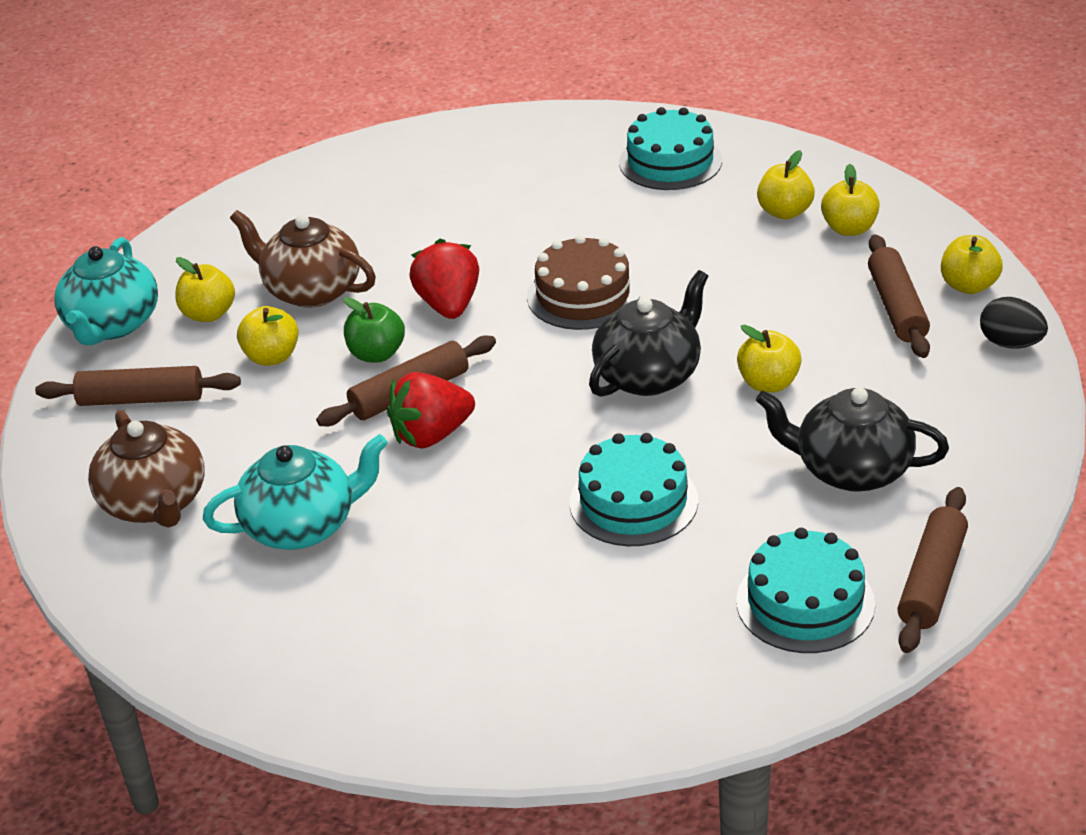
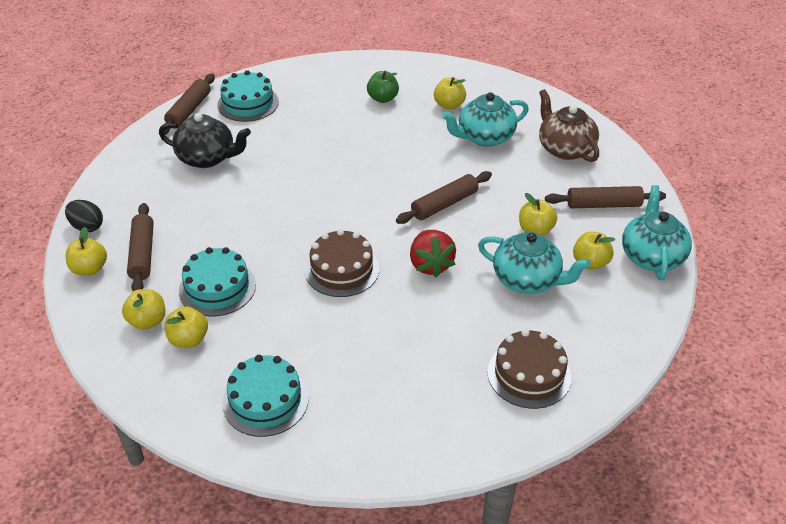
camera: 175 degrees right, 5 degrees up
(311, 290) = (527, 279): brown teapot -> turquoise teapot
(347, 193) = (529, 374): none -> brown cake
(376, 354) = (470, 230): green apple -> green apple (383, 98)
(431, 435) = (427, 180): red strawberry -> none
(633, 501) = (320, 145): turquoise cake -> turquoise cake (217, 288)
(649, 375) = (304, 212): black teapot -> none
(768, 383) = (237, 205): yellow apple -> yellow apple (449, 105)

